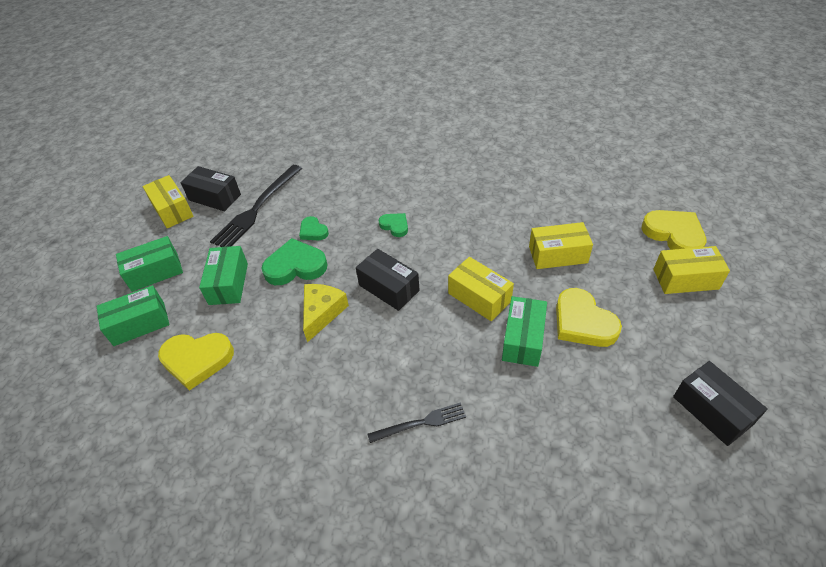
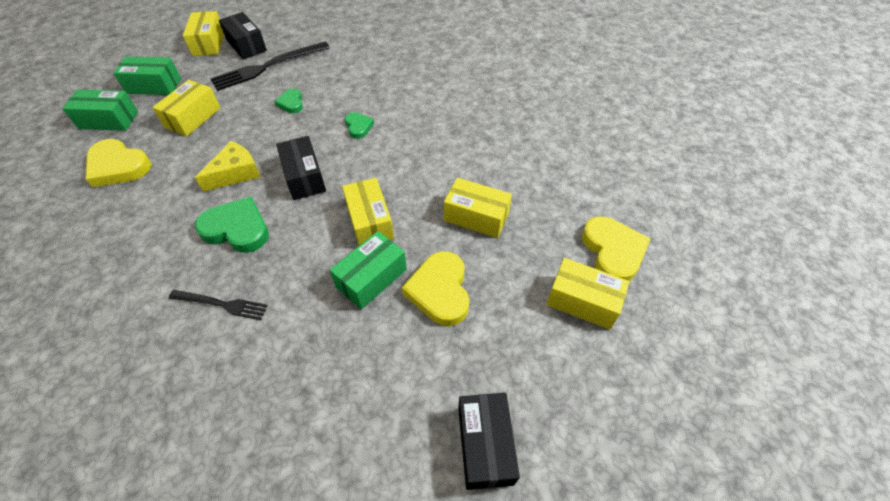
camera: 25 degrees right, 5 degrees up
(228, 284) = (193, 118): green box -> yellow box
(295, 266) = (252, 126): green heart -> green heart (237, 229)

